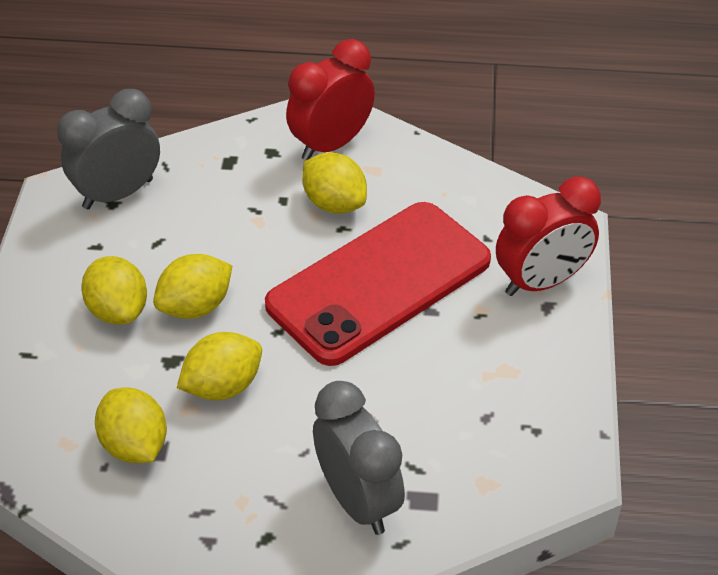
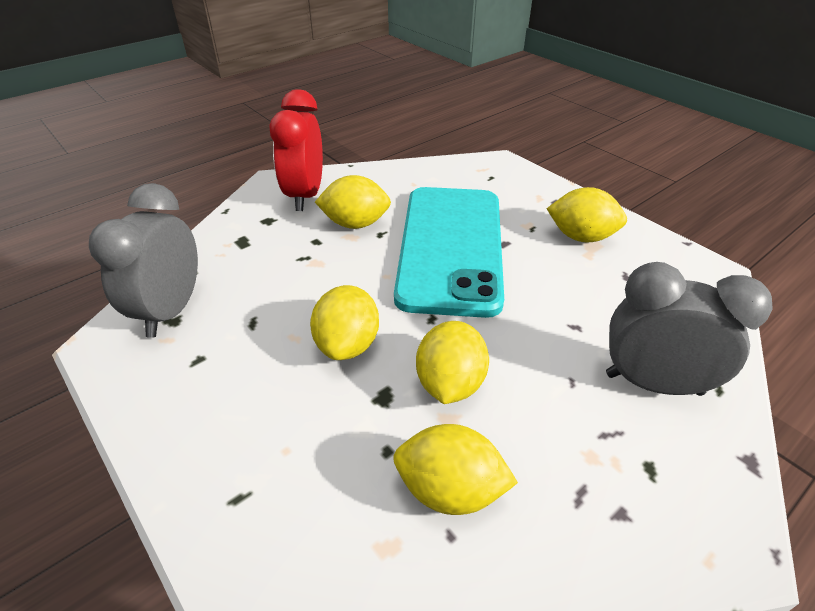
camera: 45 degrees left, 5 degrees down
(118, 310) = (284, 393): yellow lemon -> yellow lemon (581, 237)
(379, 282) = (450, 248): red phone -> turquoise phone
(541, 282) = (534, 194): red clock -> none

